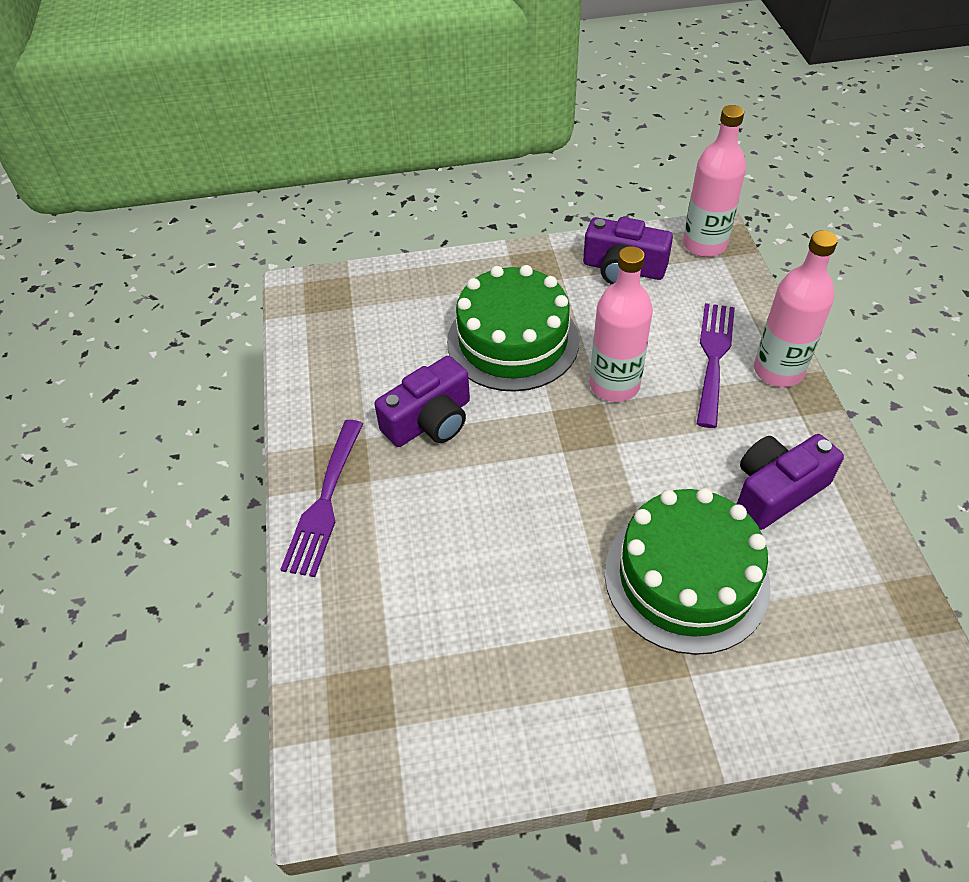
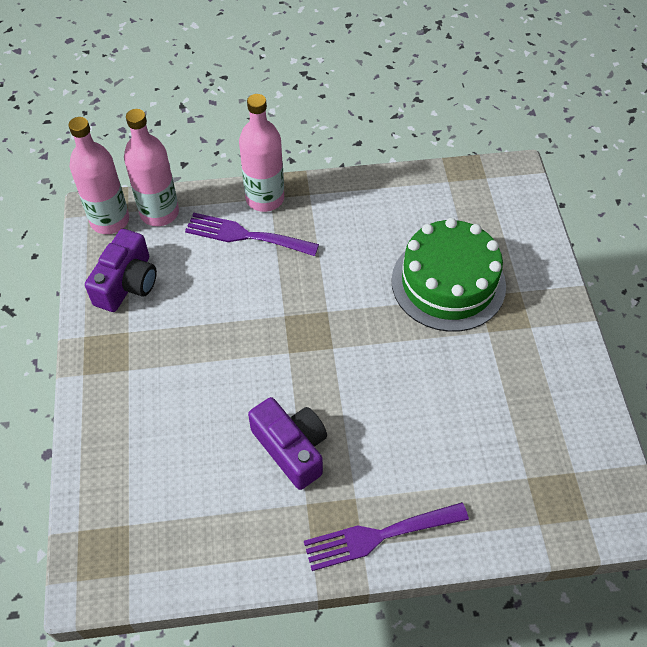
camera: 90 degrees left, 5 degrees up
(324, 503) = (378, 536): purple fork -> purple fork turned 150 degrees clockwise
(513, 341) = (203, 377): green cake -> none
(614, 385) = (266, 305): pink bottle -> pink bottle (159, 213)
(777, 490) = (376, 220): purple camera -> none

